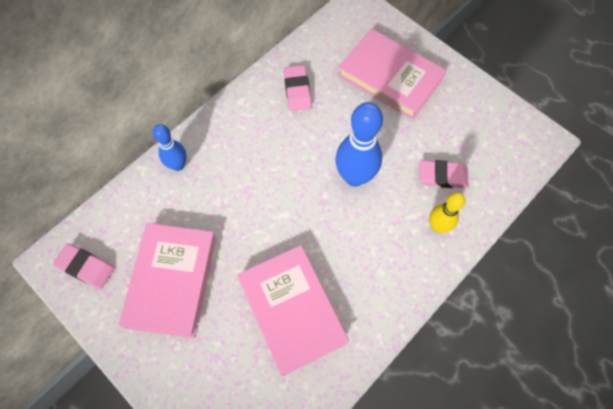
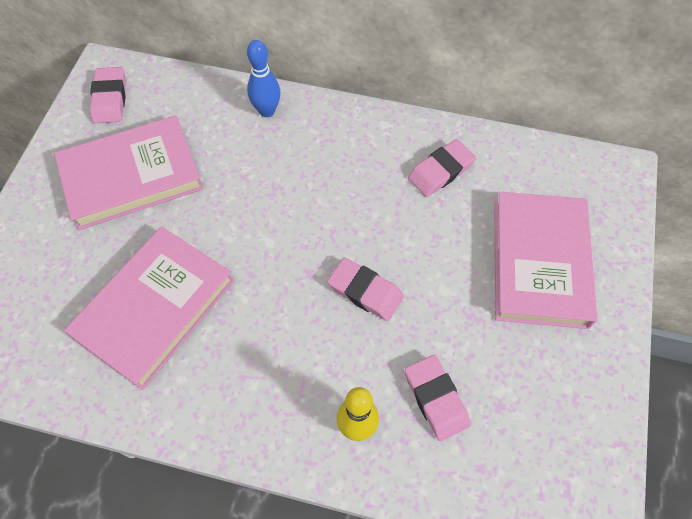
camera: 60 degrees right, 5 degrees down
(355, 177) = (365, 291): blue bowling pin -> pink eraser

